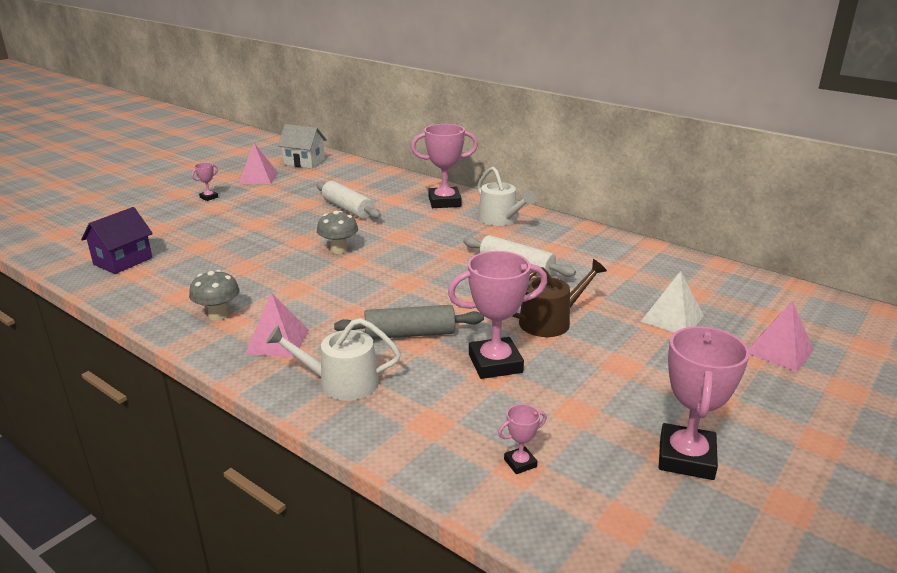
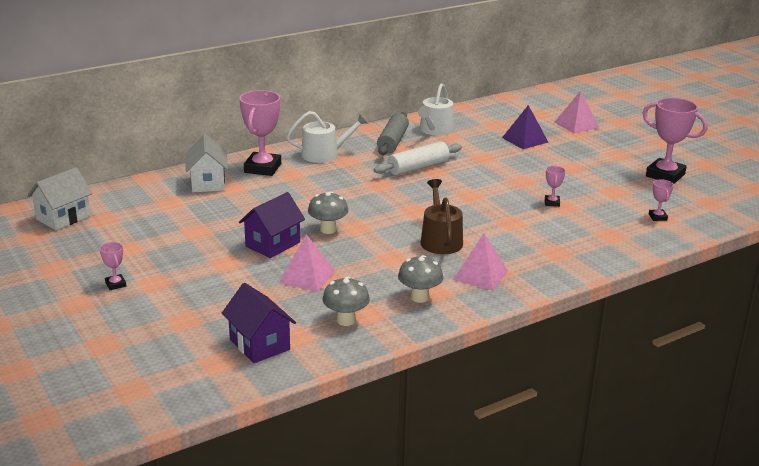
camera: 70 degrees left, 0 degrees up
(167, 288) = (346, 320): none -> grey mushroom
(258, 178) = (83, 249): pink pyramid -> pink pyramid (307, 276)
(297, 233) = (272, 244): none -> purple house
(341, 382) = (551, 257): white watering can -> white watering can (435, 130)
(348, 209) = (234, 213): white rolling pin -> none
(397, 190) = (208, 183): none -> white house
(410, 334) = (498, 223): grey rolling pin -> grey rolling pin (393, 142)
(495, 363) = (552, 203): pink trophy -> pink trophy, size x0.46
(550, 321) = (507, 174): brown watering can -> brown watering can (440, 240)
(672, 318) = (525, 140): white pyramid -> purple pyramid

